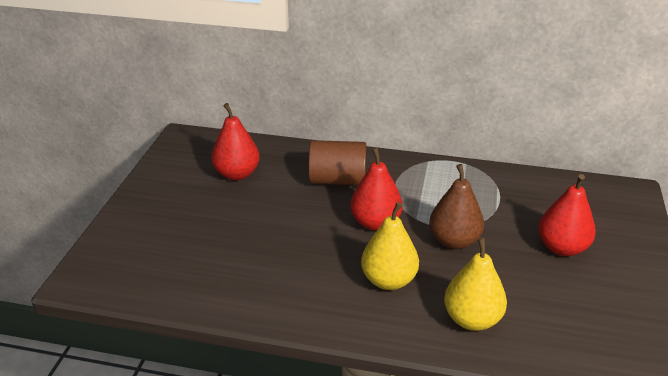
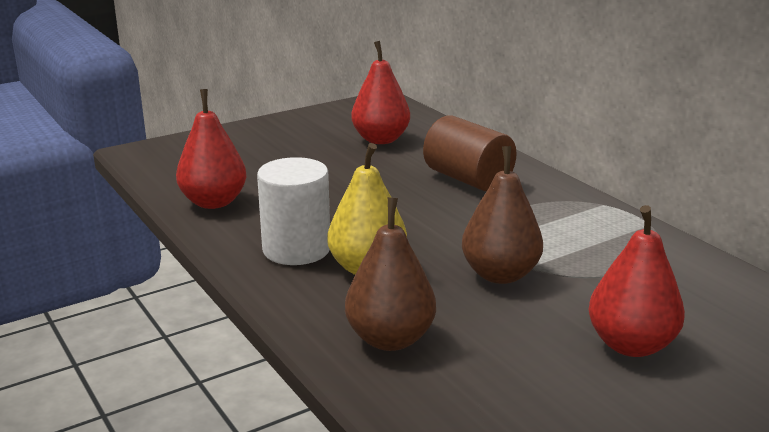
camera: 45 degrees right, 10 degrees down
(331, 293) = (296, 249): none -> white cylinder
(375, 223) = (442, 224): red pear -> red pear (214, 202)
(472, 319) = (390, 339): yellow pear -> brown pear

